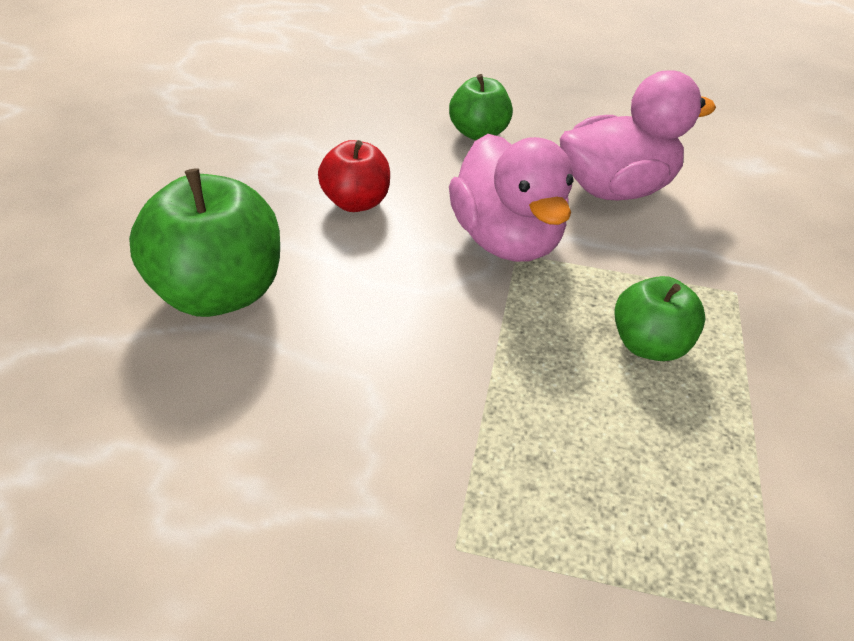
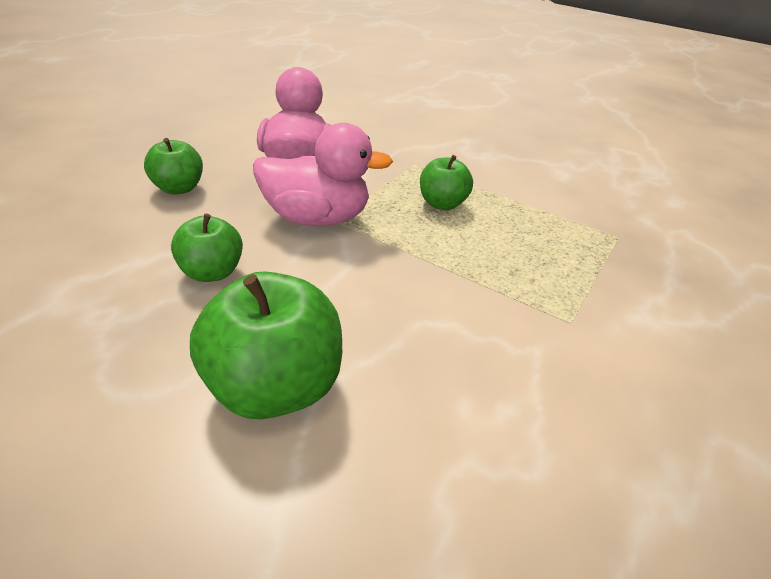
camera: 70 degrees left, 5 degrees down
(356, 202) = (212, 272): red apple -> green apple

